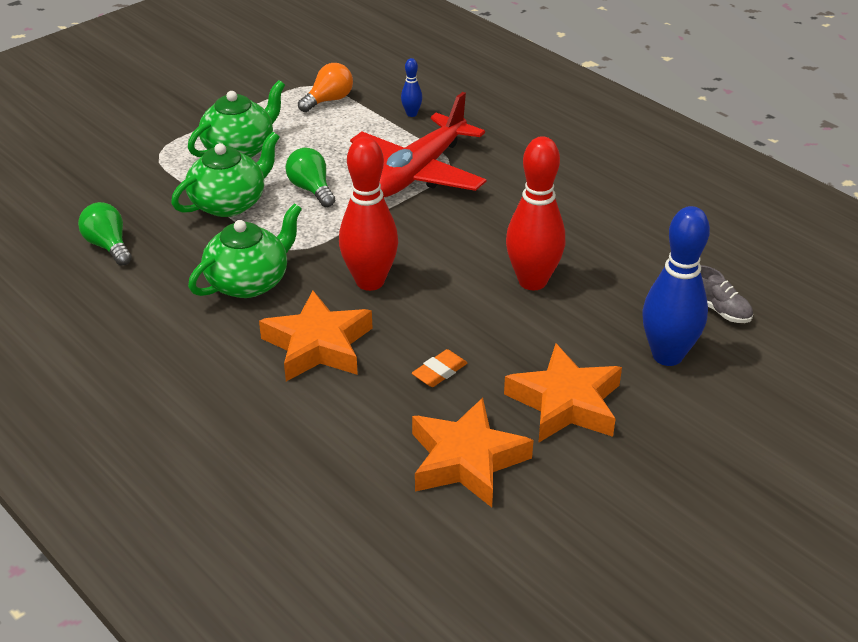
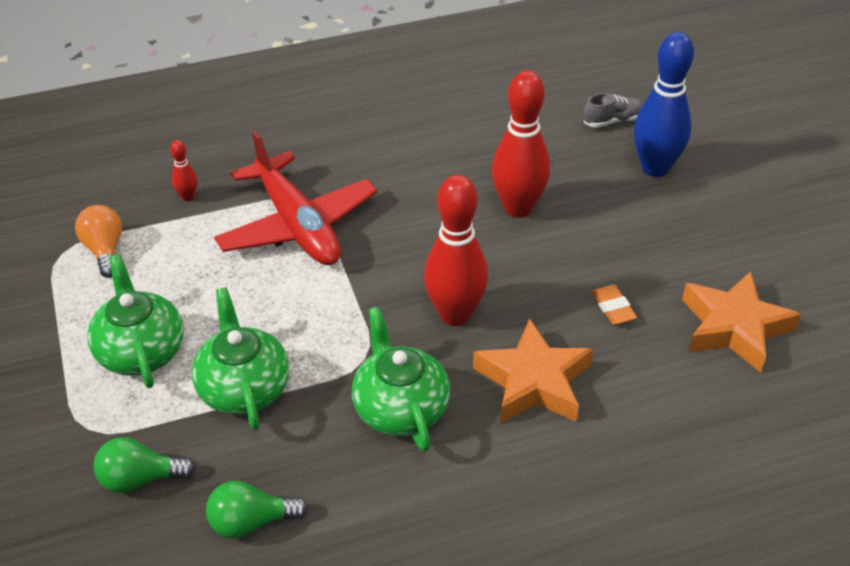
camera: 65 degrees left, 5 degrees up
(311, 189) = (267, 313): green light bulb -> green light bulb (140, 479)
(411, 114) = (188, 197): blue bowling pin -> red bowling pin
(565, 403) = (687, 245): orange star -> none

